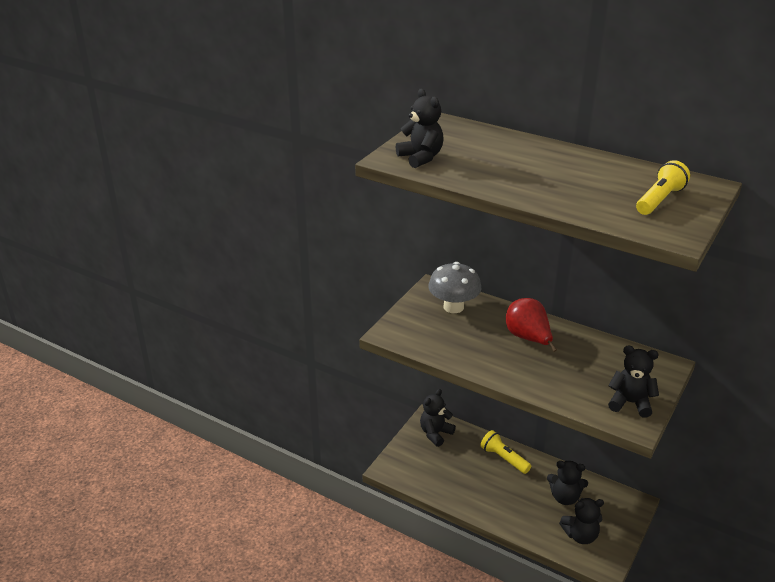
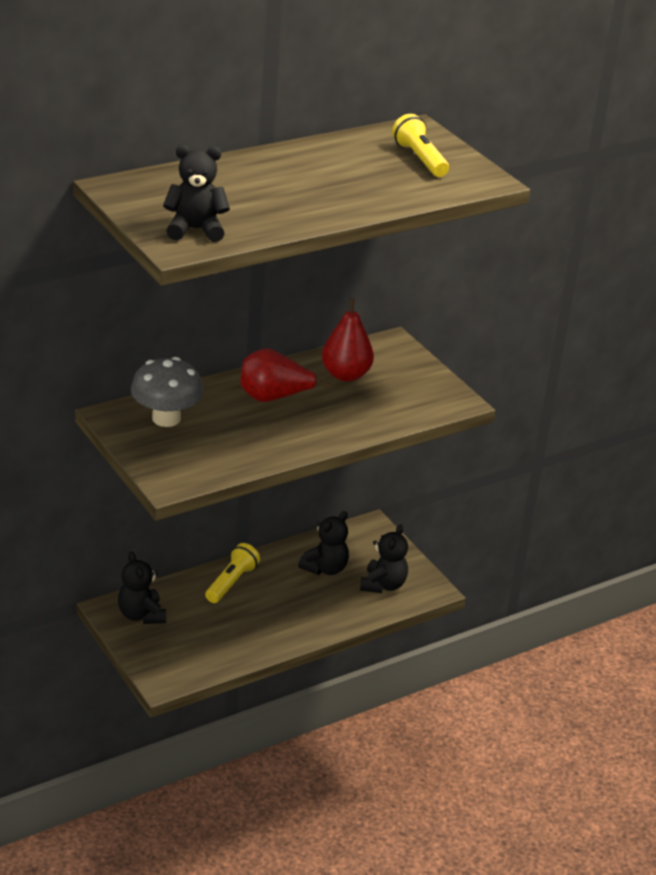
camera: 65 degrees left, 0 degrees up
(503, 458) = (231, 582): yellow flashlight -> yellow flashlight turned 135 degrees clockwise
(596, 358) = (345, 375): none -> red pear
(630, 403) = (426, 389): black teddy bear -> none

